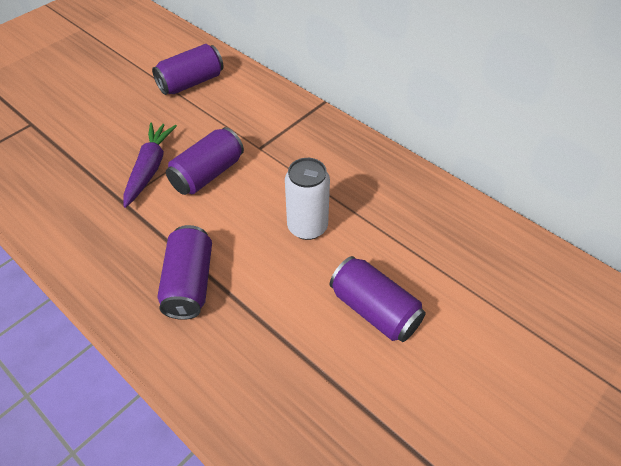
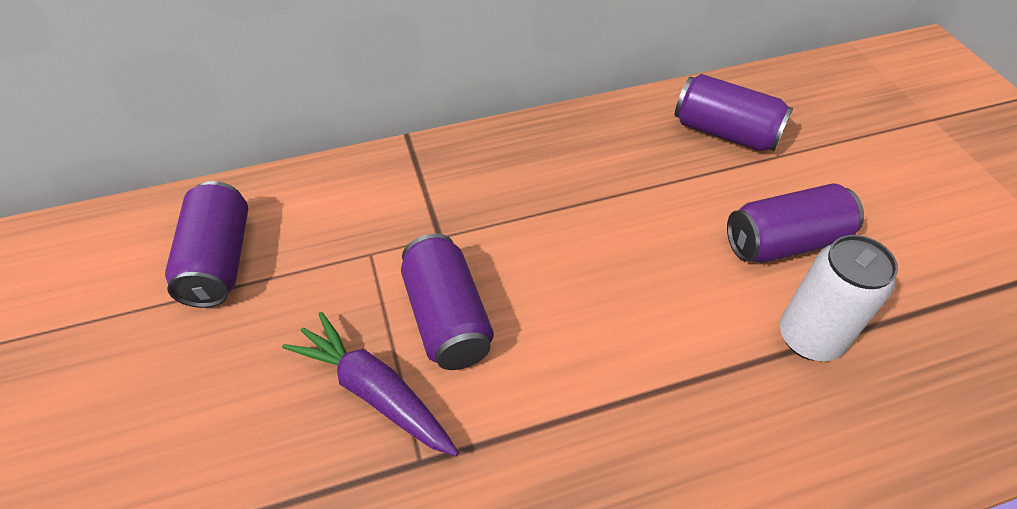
camera: 60 degrees left, 0 degrees up
(189, 283) = (651, 423): purple can -> purple can (725, 132)
(307, 227) = (622, 247): white can -> white can (809, 337)

